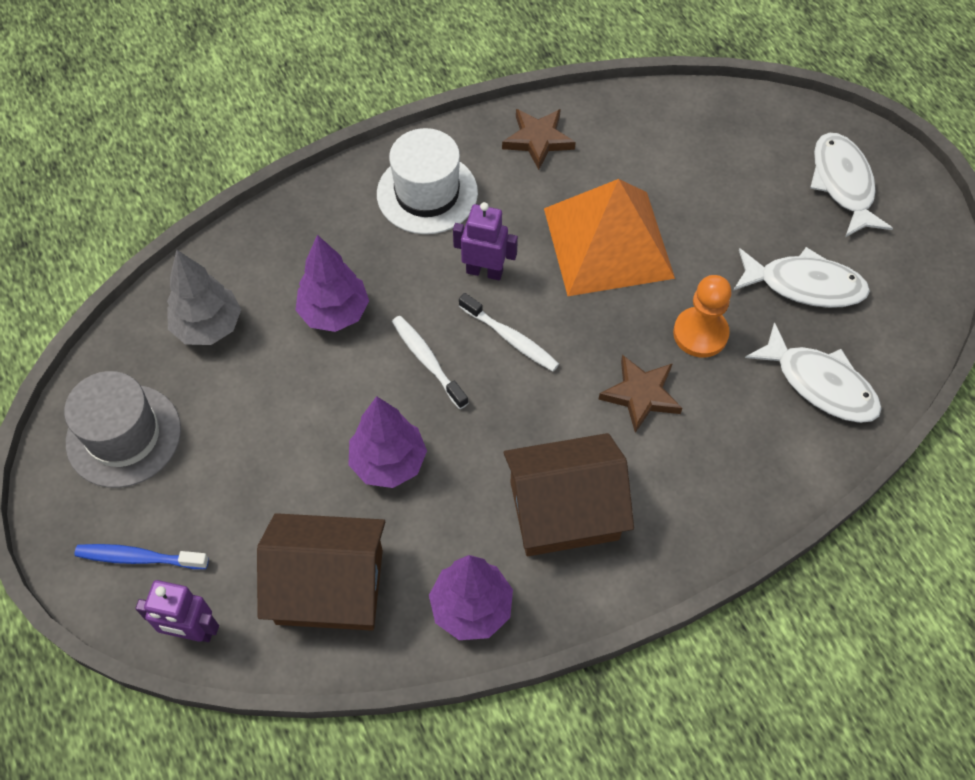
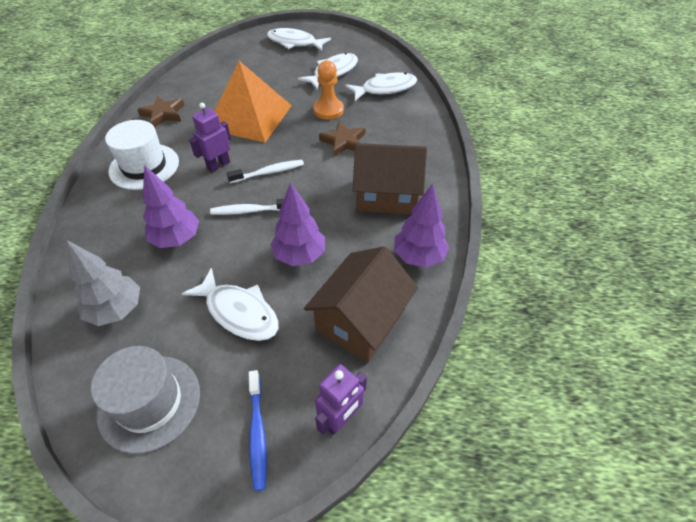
camera: 60 degrees left, 10 degrees down
(138, 557) = (257, 433): blue toothbrush -> blue toothbrush turned 45 degrees counterclockwise
(270, 447) = (239, 312): none -> white fish
(564, 510) = (386, 195): brown house -> brown house turned 75 degrees clockwise

